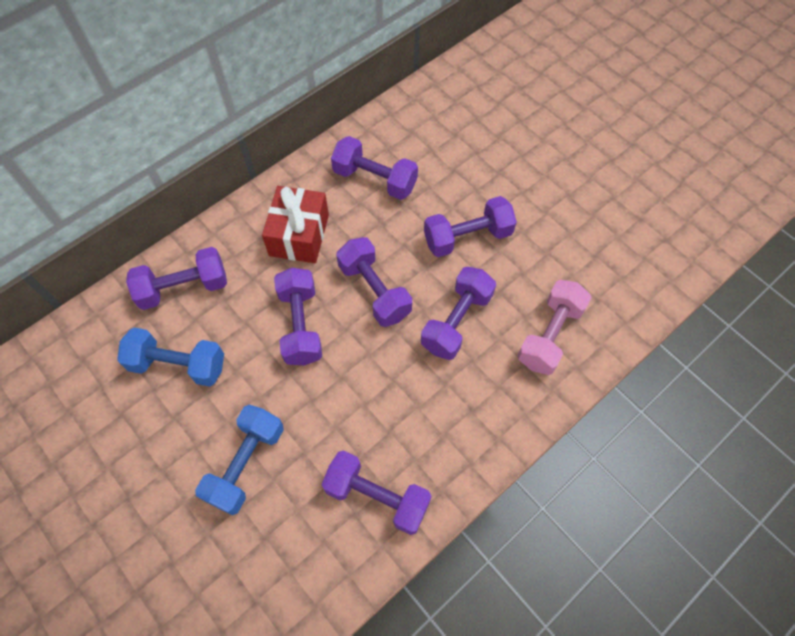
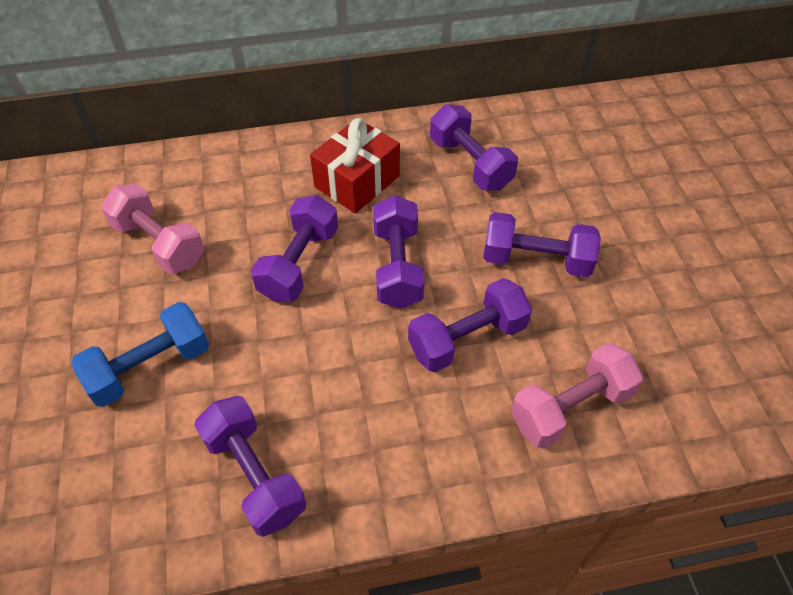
camera: 30 degrees right, 10 degrees down
(178, 364) = (159, 243): blue dumbbell -> pink dumbbell
(183, 288) = (215, 179): purple dumbbell -> none

